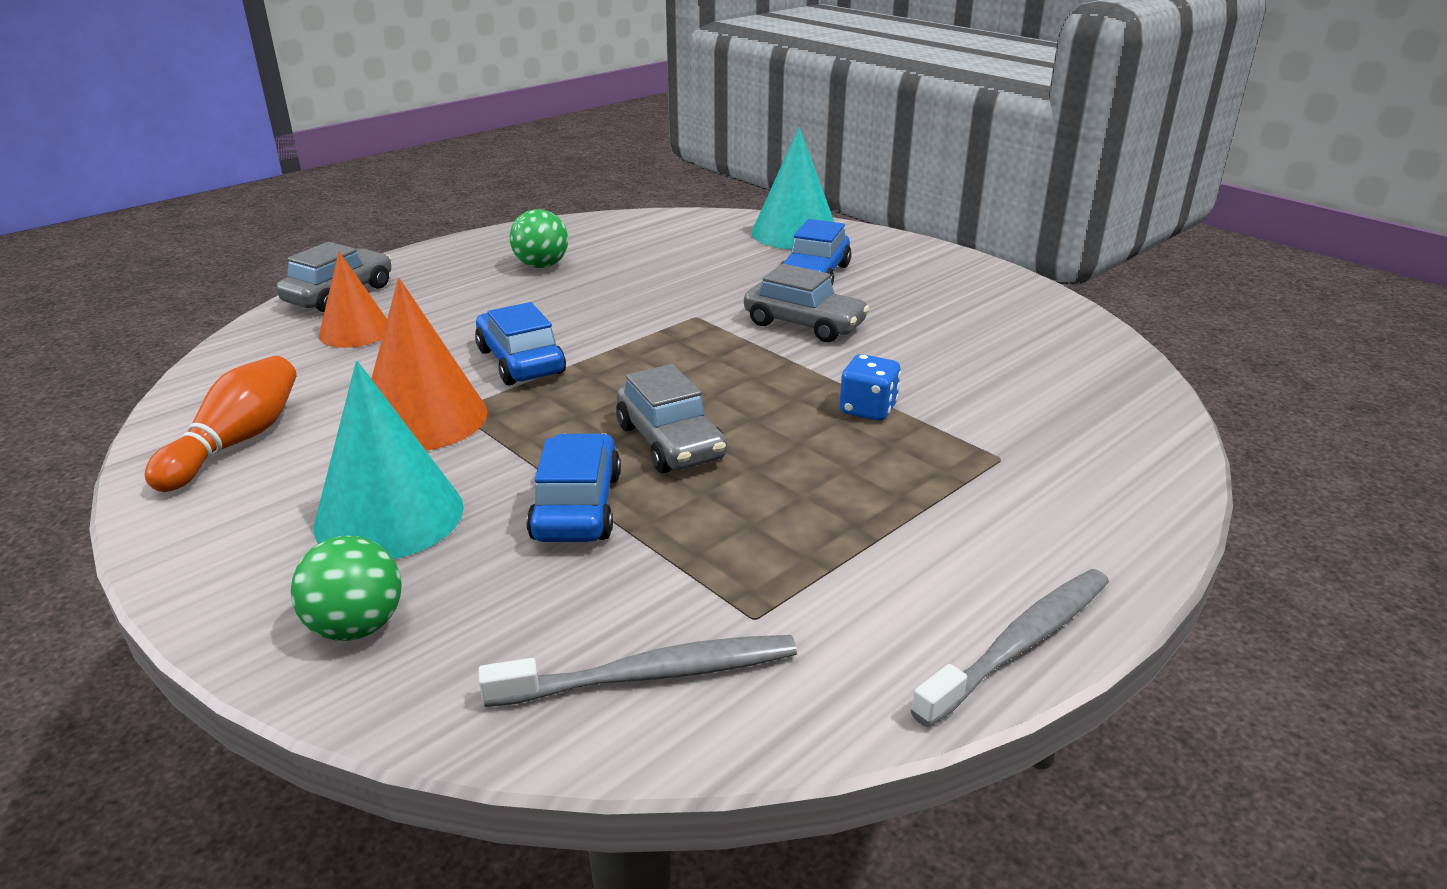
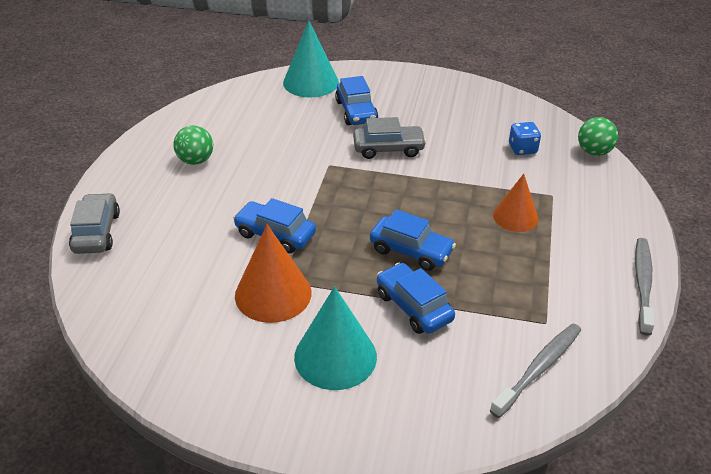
camera: 35 degrees left, 10 degrees up
(236, 442) = (191, 358): orange bowling pin -> none
(355, 331) = (149, 255): orange cone -> orange cone (515, 217)
(356, 627) = (399, 416): green ball -> green ball (594, 152)
(670, 442) = (411, 251): grey car -> blue car
(868, 409) = (474, 192): blue dice -> blue dice (522, 149)

